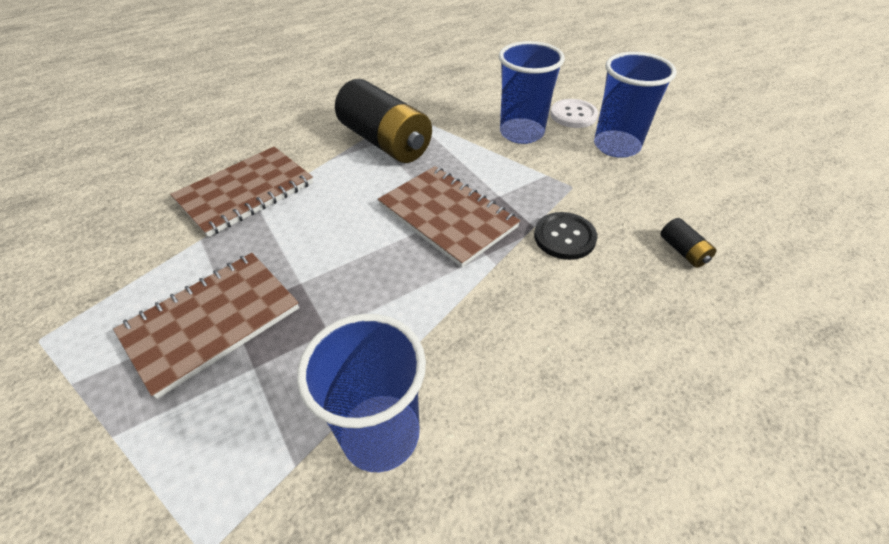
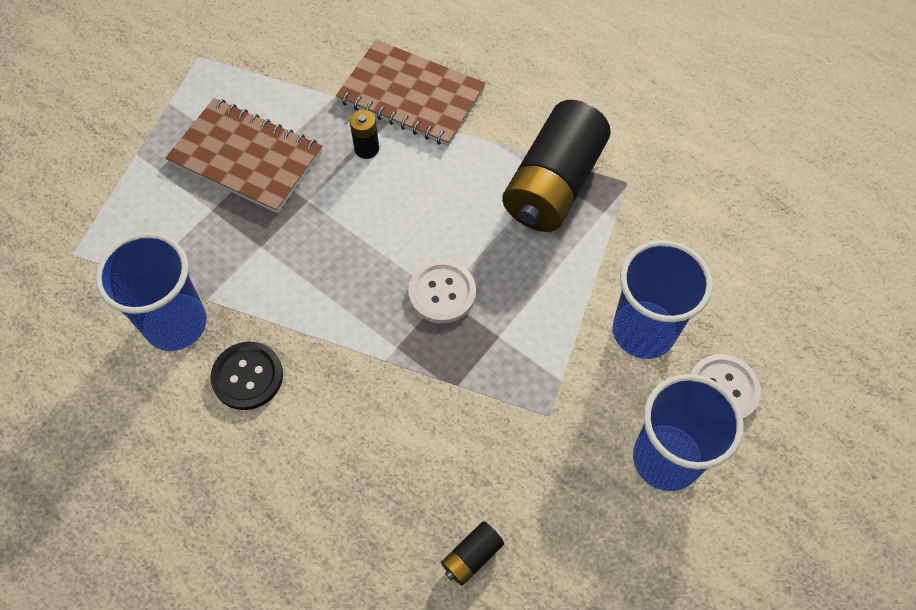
camera: 70 degrees right, 15 degrees up
(276, 230) = (366, 149): none -> black battery
(447, 216) = (442, 293): brown notebook -> white button
(564, 237) = (450, 421): black button -> black button (247, 376)

